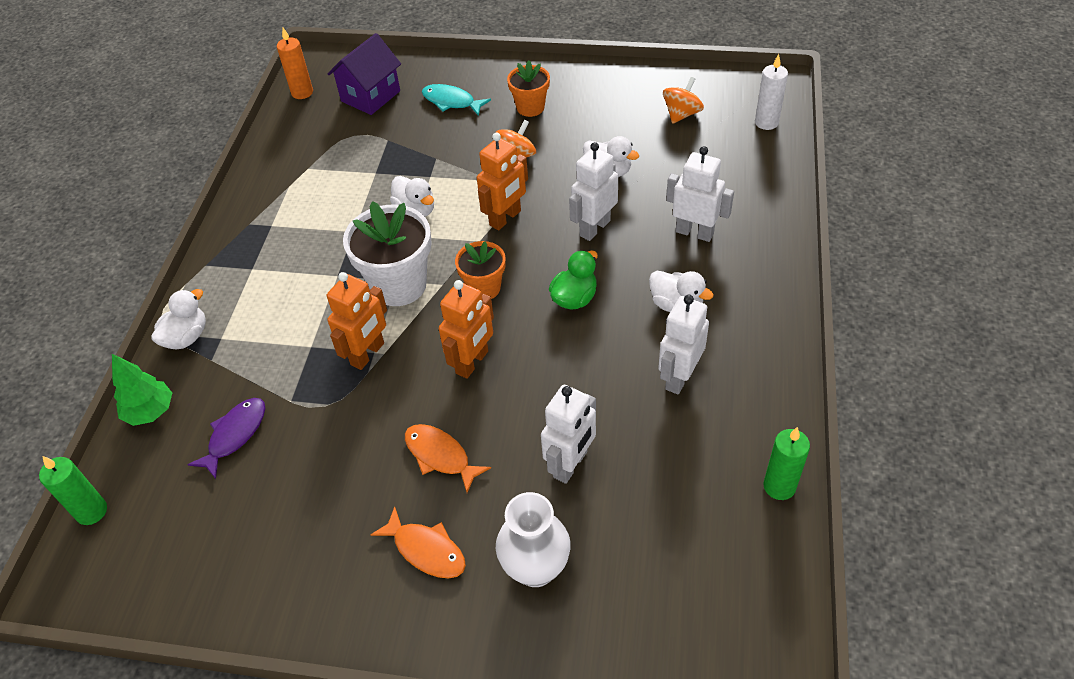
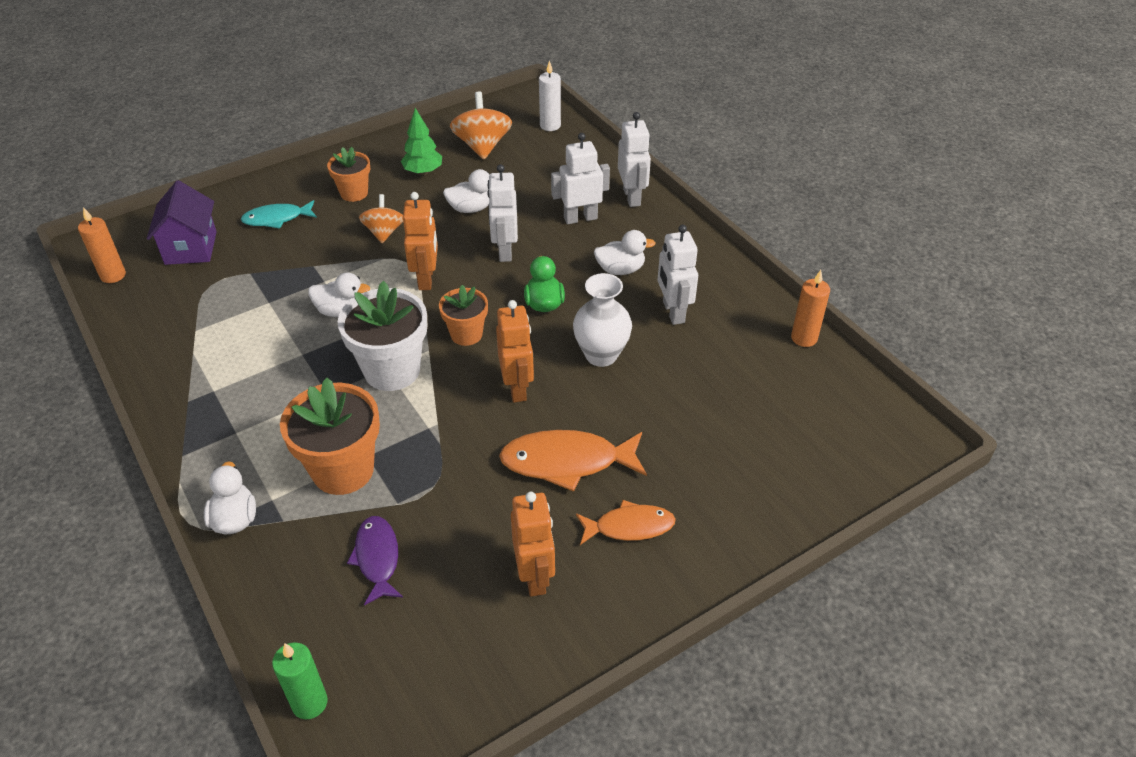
camera: 45 degrees left, 5 degrees down
(150, 412) = (271, 594): green tree -> green tree (423, 172)
(284, 347) = (343, 470): none -> orange flower pot
(368, 354) = (425, 432): orange robot -> orange robot (535, 576)
(440, 456) = (567, 462): orange fish -> orange fish, size x1.56
(535, 568) = (716, 484): white vase -> white vase (601, 355)
(570, 464) = (665, 408): white robot -> white robot (632, 197)
(681, 114) = (482, 146): orange spinning top -> orange spinning top, size x1.52
(779, 486) = (804, 338): green candle -> orange candle

